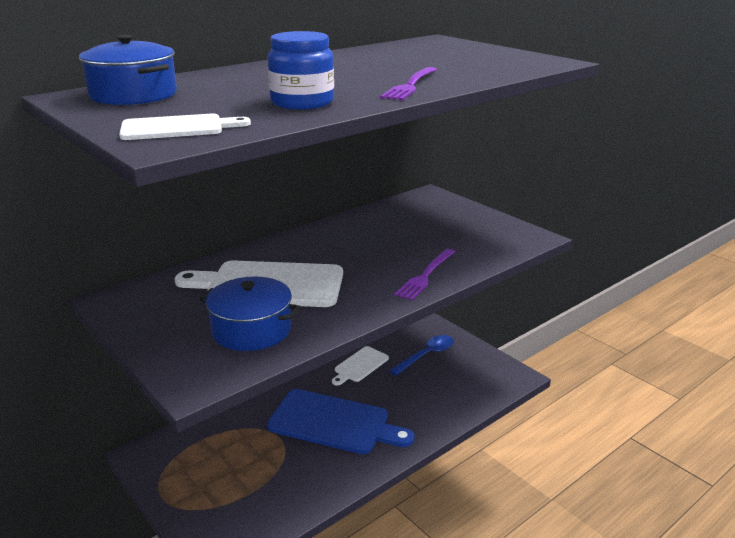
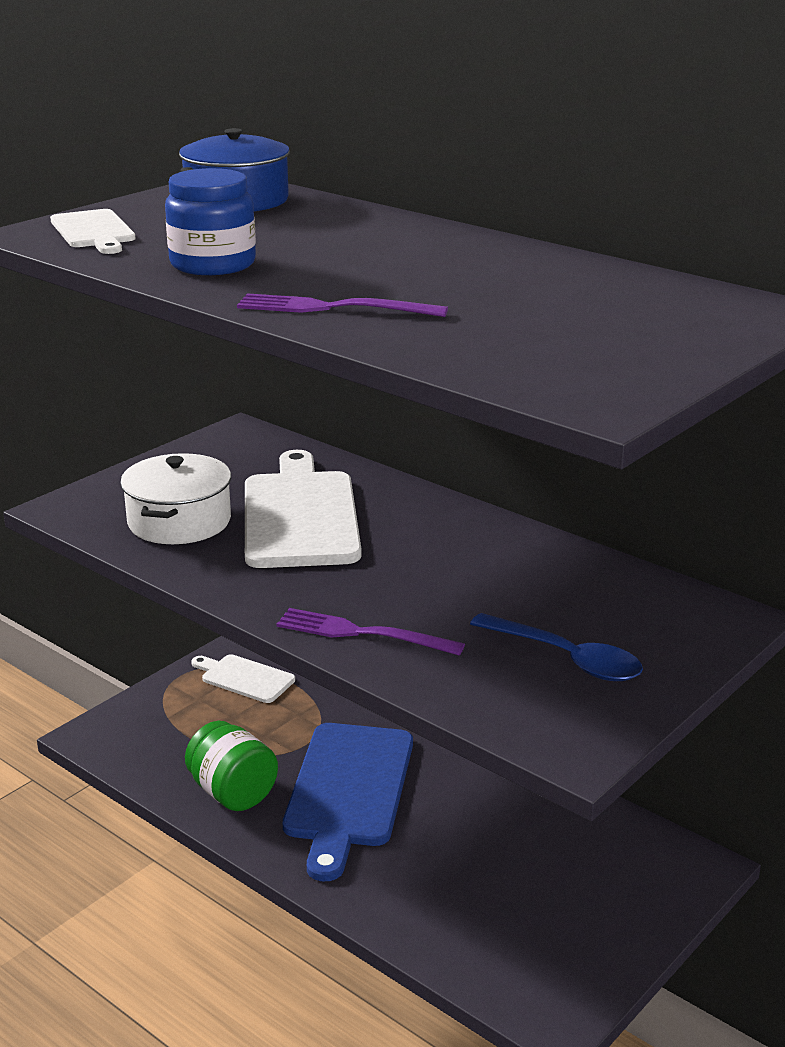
camera: 80 degrees right, 0 degrees up
(251, 330) = (179, 521): blue pot -> white pot
(319, 475) = (232, 793): none -> green jar
(360, 365) = (510, 798): white cutting board -> white cutting board (244, 678)
(426, 355) = (575, 878): blue spoon -> blue spoon (565, 658)

